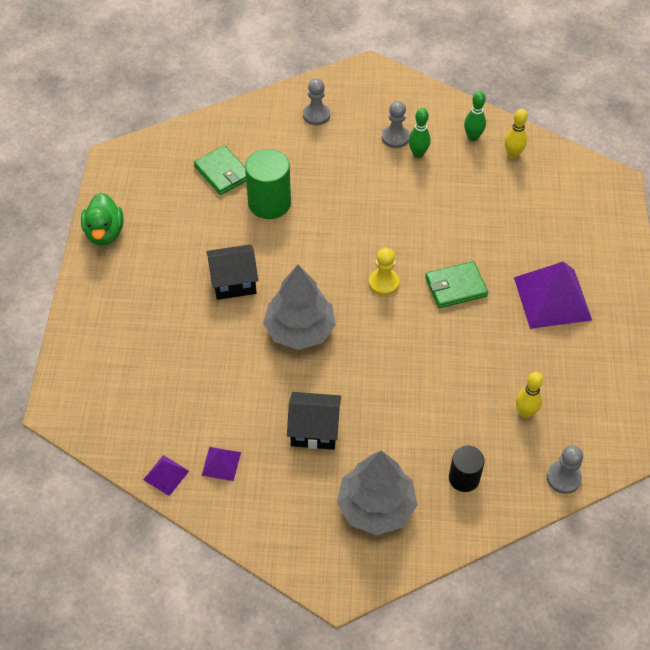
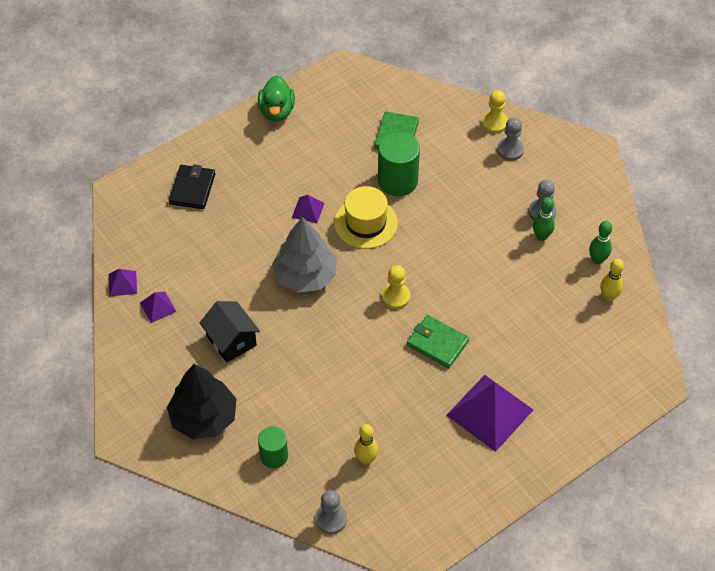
camera: 50 degrees right, 0 degrees up
(105, 233) = (277, 111): green duck -> green duck turned 45 degrees counterclockwise
(119, 350) = (192, 189): none -> black wallet
(234, 282) = (308, 210): black house -> purple pyramid
(279, 106) = (494, 123): none -> yellow pawn
(289, 252) = (365, 223): none -> yellow hat
(376, 506) = (204, 417): grey tree -> black tree
(464, 478) = (274, 456): black cylinder -> green cylinder

